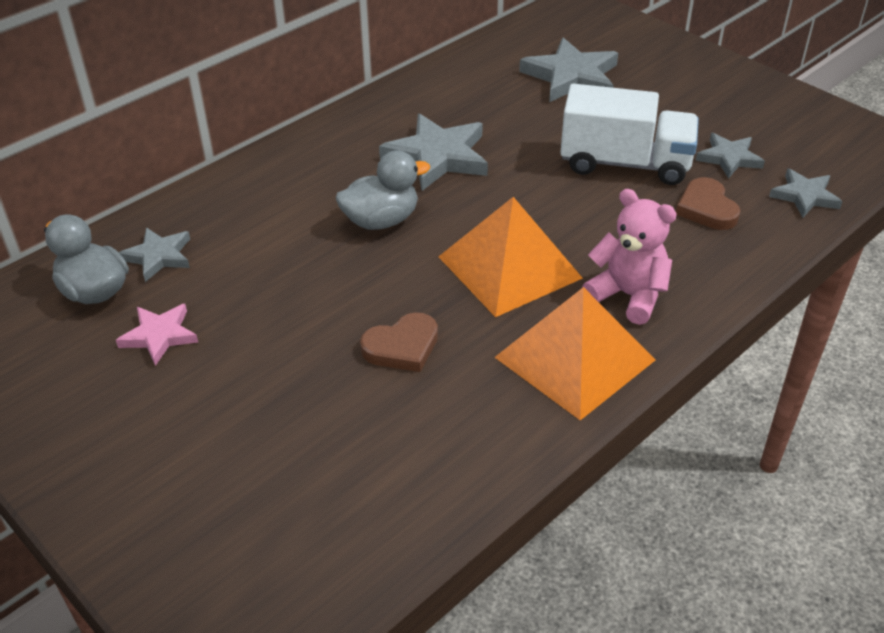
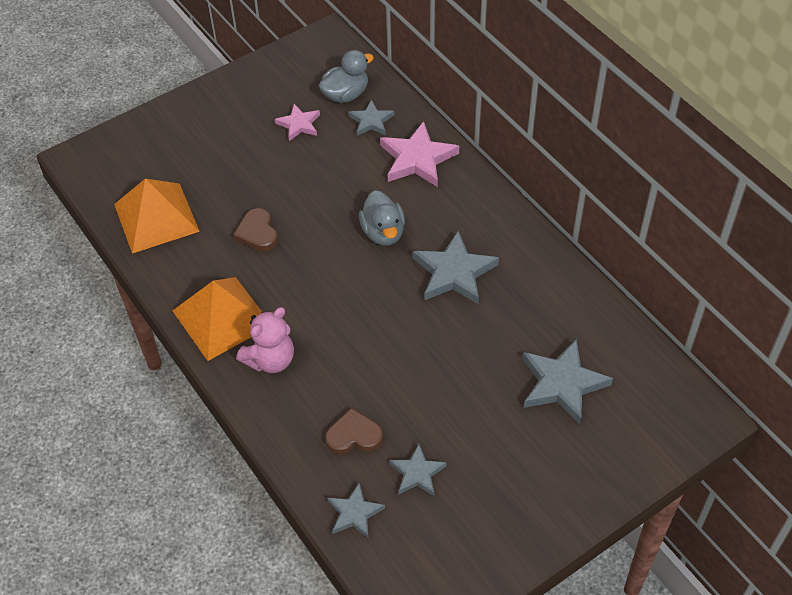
camera: 100 degrees right, 10 degrees up
(239, 204) = (417, 159): none -> pink star
(509, 267) = (316, 297): orange pyramid -> orange pyramid (156, 217)
(625, 163) = (423, 394): white truck -> none

